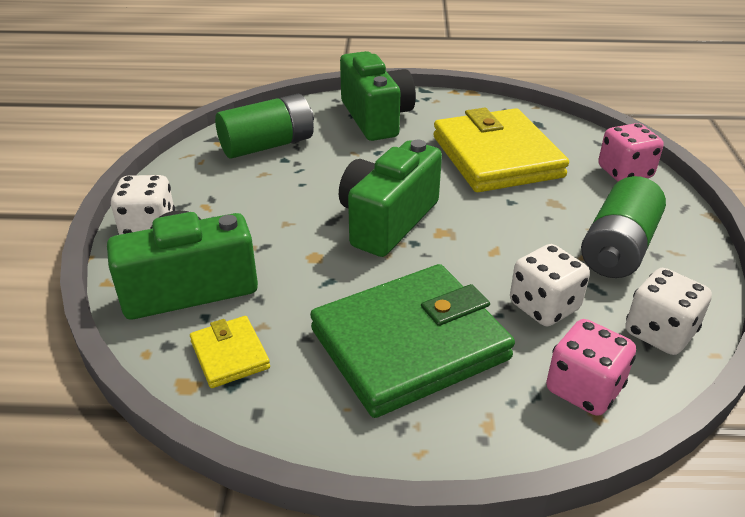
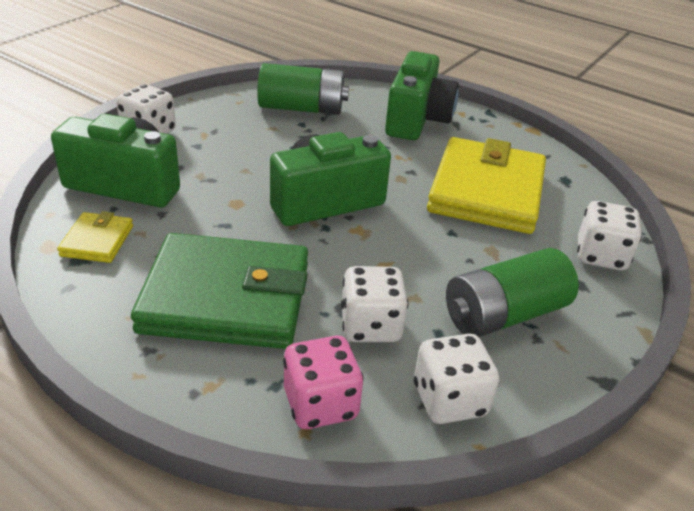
camera: 30 degrees right, 0 degrees up
(624, 173) = (600, 256): pink dice -> white dice

